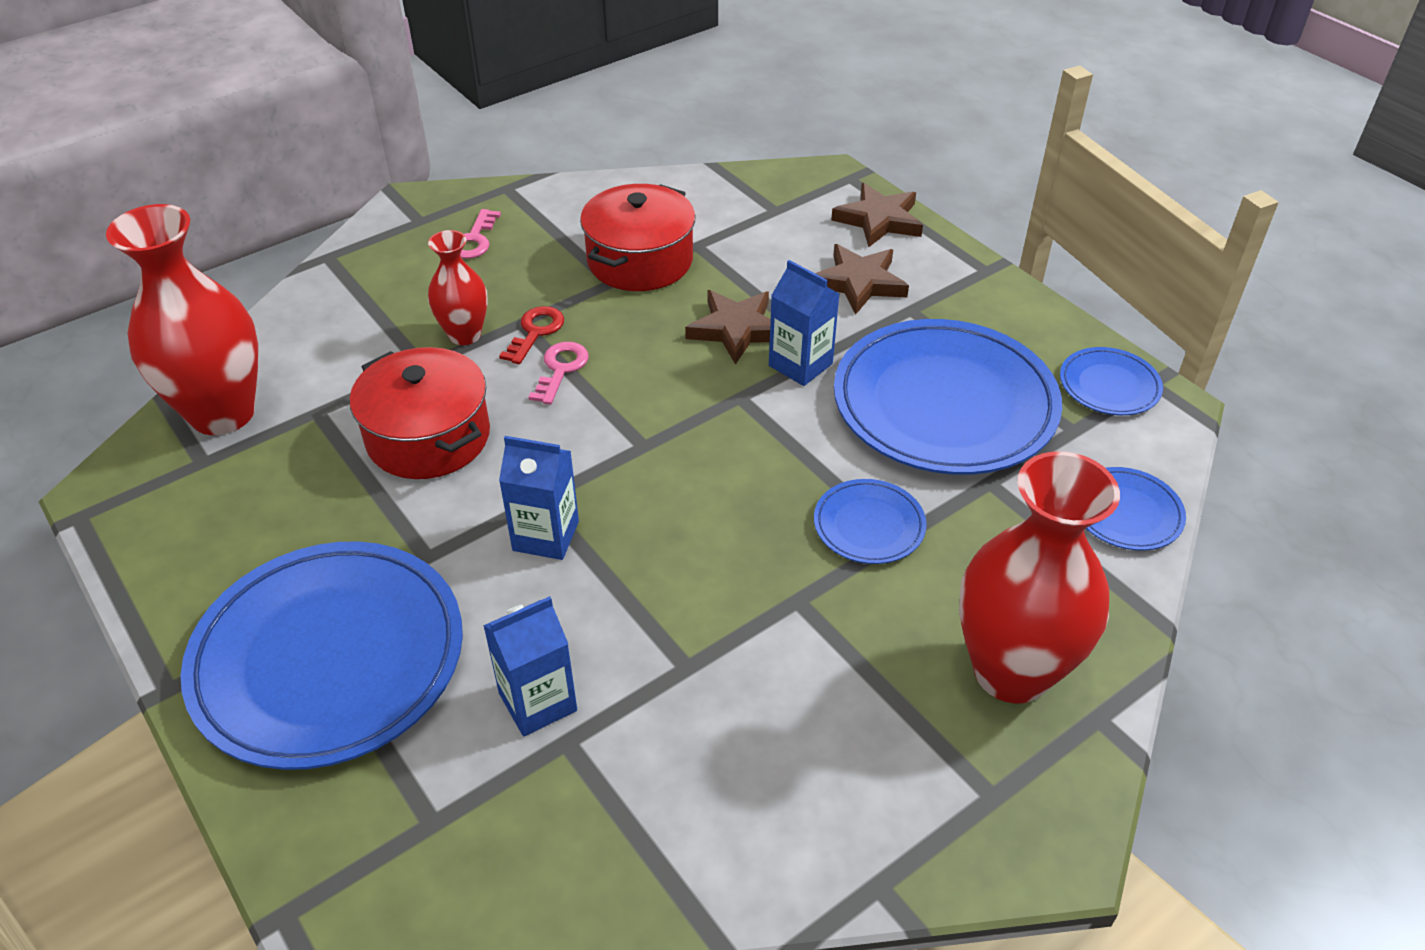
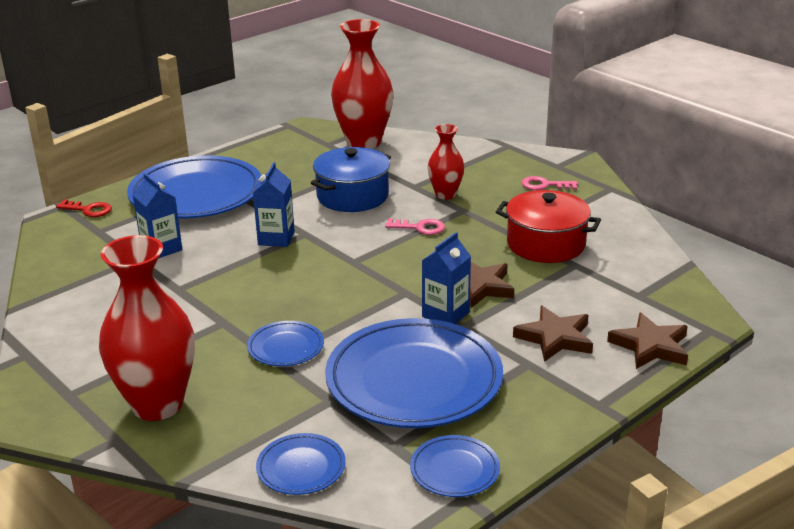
camera: 85 degrees right, 15 degrees down
(428, 437) = (352, 196): red pot -> blue pot
(535, 332) = (454, 216): red key -> red key (88, 210)

